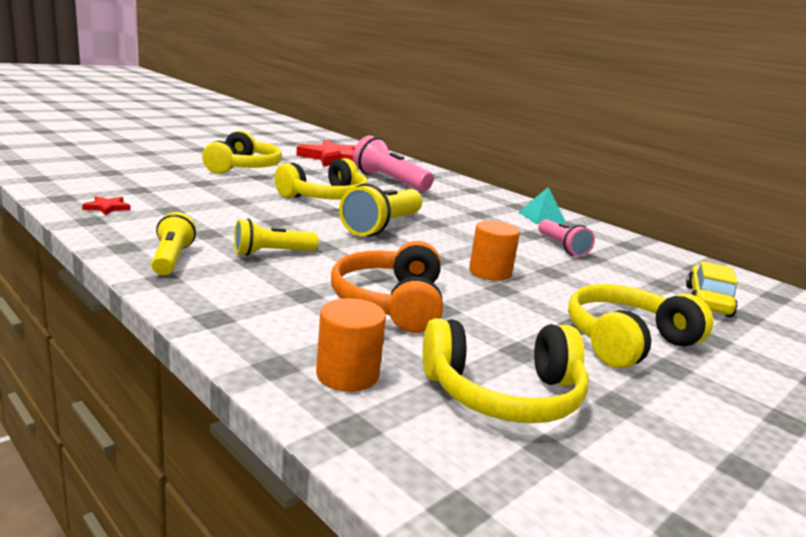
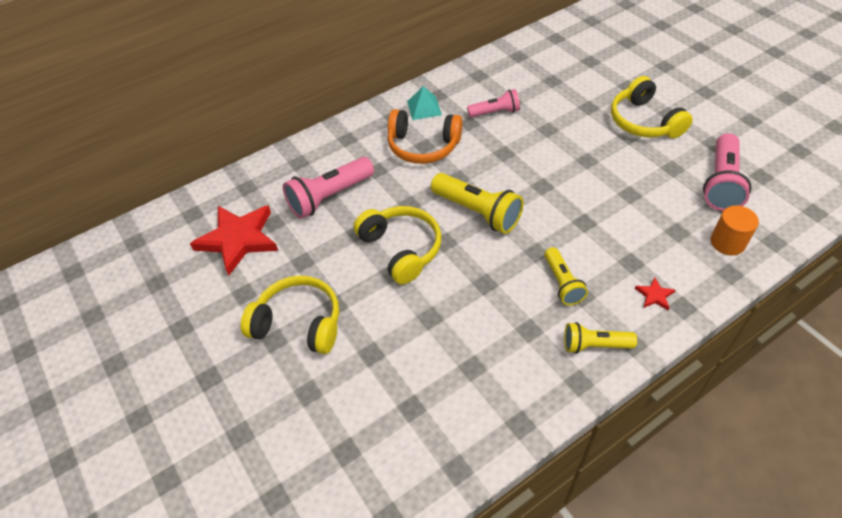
camera: 75 degrees left, 30 degrees up
(107, 208) = (481, 419): red star -> red star (654, 295)
(391, 303) = (630, 218): orange headphones -> orange headphones (423, 146)
(490, 272) = (560, 161): orange cylinder -> none
(503, 393) = (721, 183): yellow headphones -> pink flashlight
(707, 301) = (574, 70): yellow car -> none

